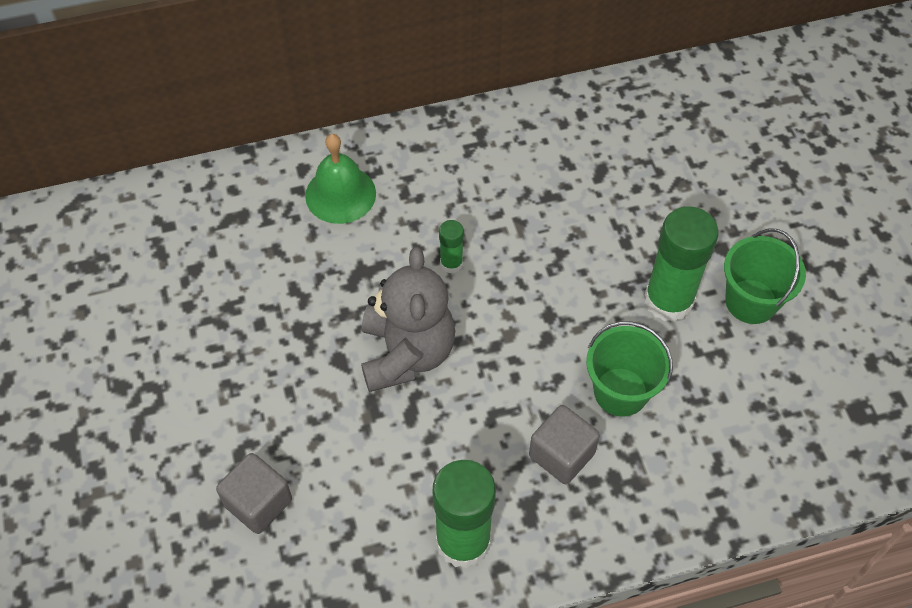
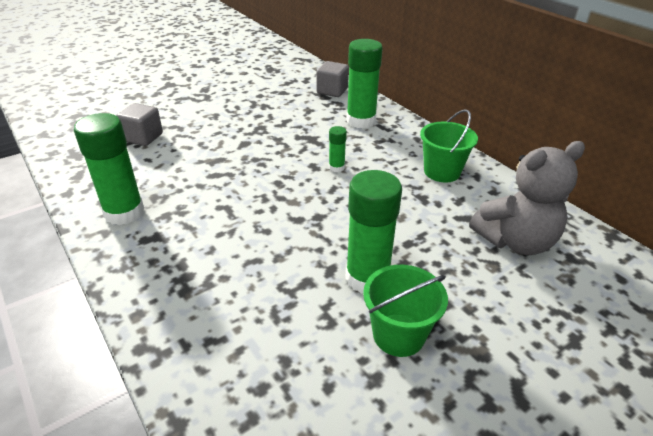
camera: 70 degrees right, 20 degrees down
(340, 194) = (361, 121): green bell -> green glue stick
(406, 353) = (259, 164): grey teddy bear -> grey teddy bear (515, 241)
(561, 455) = (200, 244): grey cube -> grey cube (332, 91)
(620, 392) = (266, 265): green bucket -> green bucket (442, 172)

